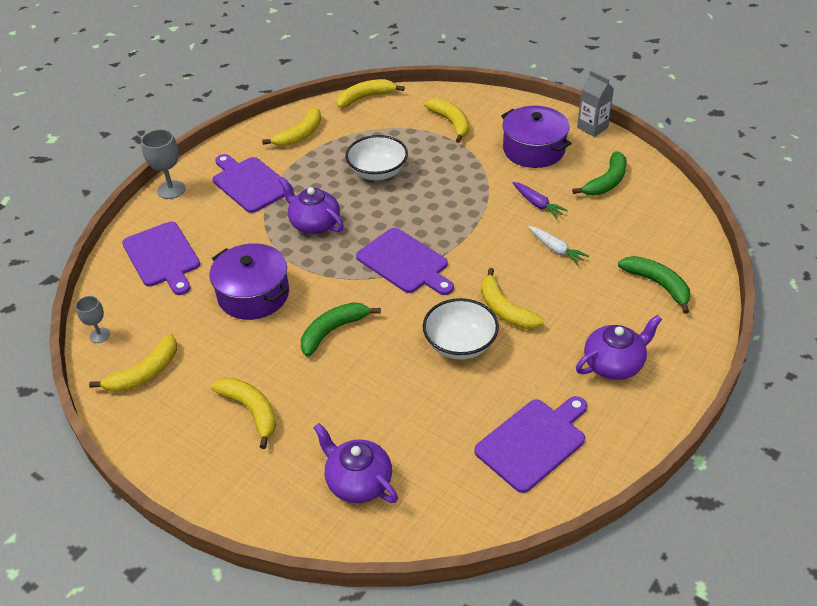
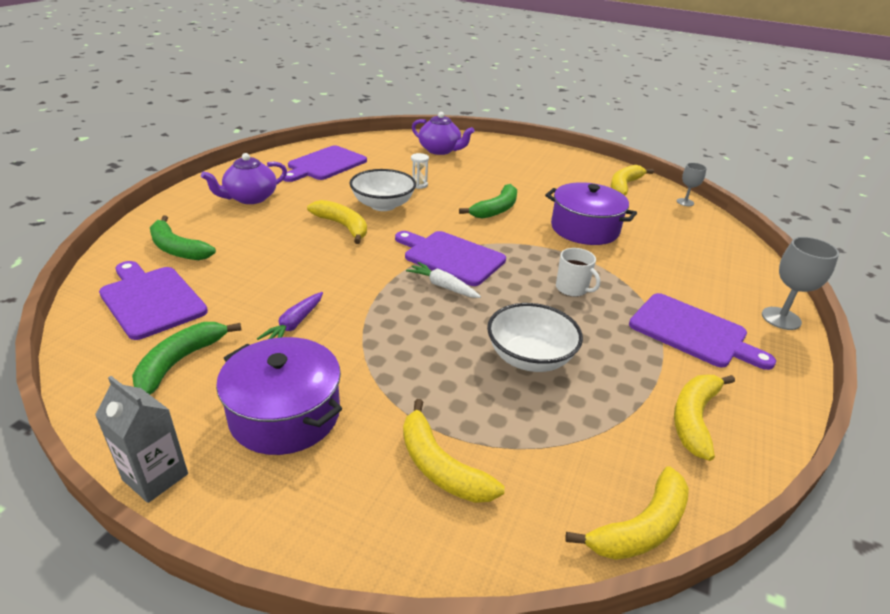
camera: 165 degrees right, 10 degrees down
(162, 257) = (702, 252): purple cutting board -> purple cutting board (151, 299)
(251, 411) = (529, 172): yellow banana -> none
(314, 223) = (572, 289): purple teapot -> white mug
(411, 385) = (419, 185): none -> white hourglass
(537, 204) = (294, 324): purple carrot -> purple carrot turned 105 degrees counterclockwise
(556, 249) = (281, 275): white carrot -> white carrot (443, 286)

